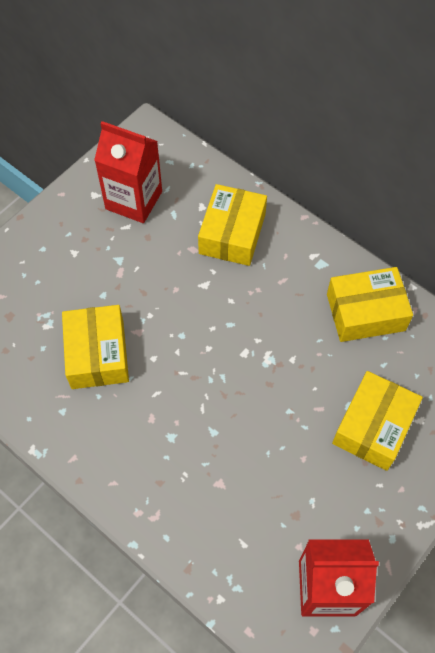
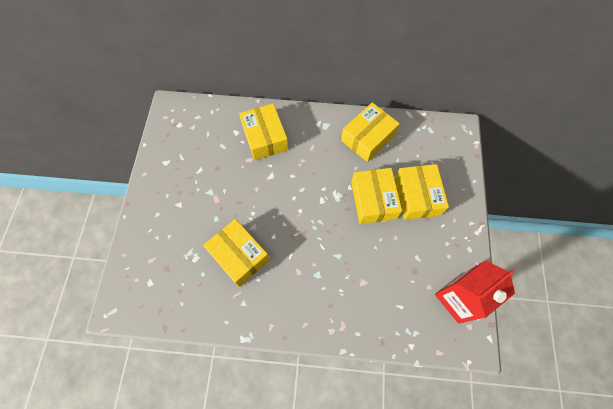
camera: 35 degrees left, 5 degrees up
(134, 200) = (192, 152): red carton -> none
(310, 394) = (373, 200): none -> yellow box

